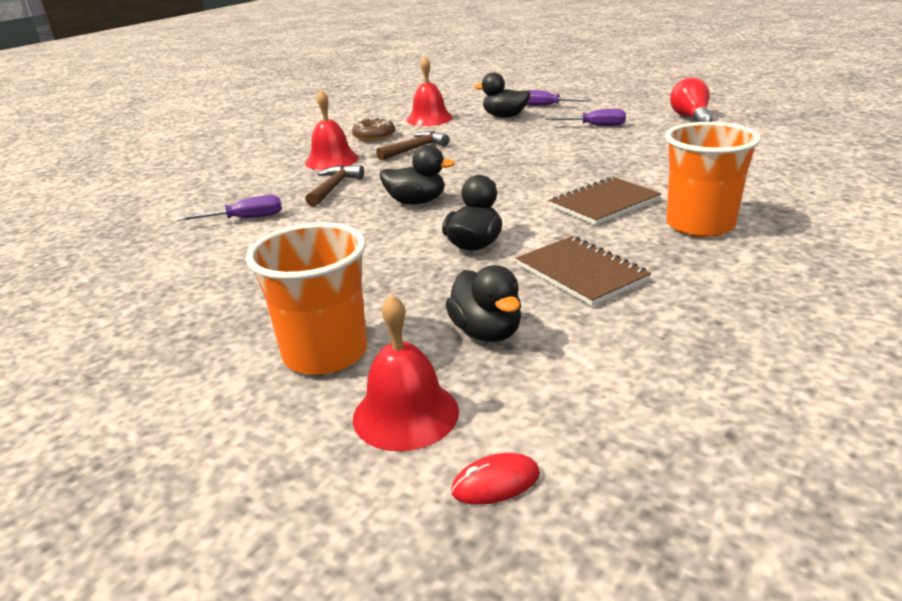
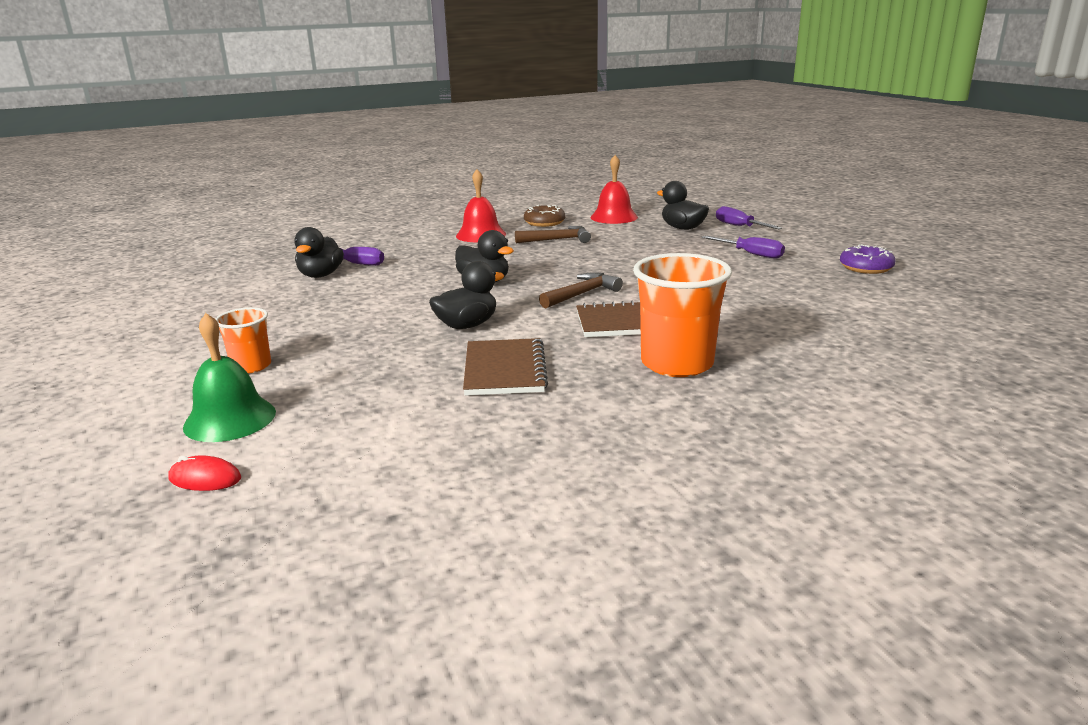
camera: 30 degrees right, 5 degrees down
(325, 353) = (251, 366): orange cup -> orange cup, size x0.55
(334, 188) = (446, 256): brown hammer -> brown hammer (582, 294)
(405, 414) = (230, 419): red bell -> green bell
(486, 332) = (364, 388): black duck -> black duck (321, 275)
(691, 118) = (866, 268): red light bulb -> purple donut

